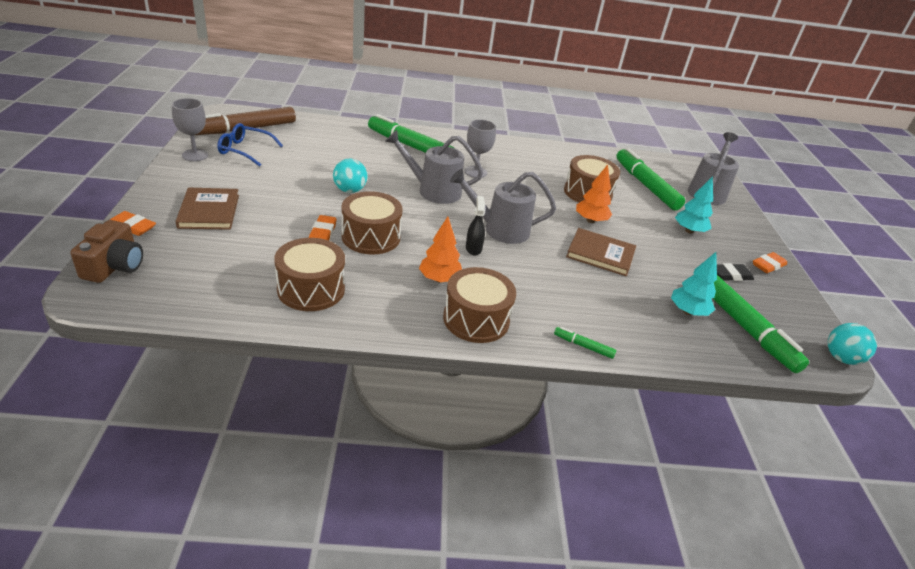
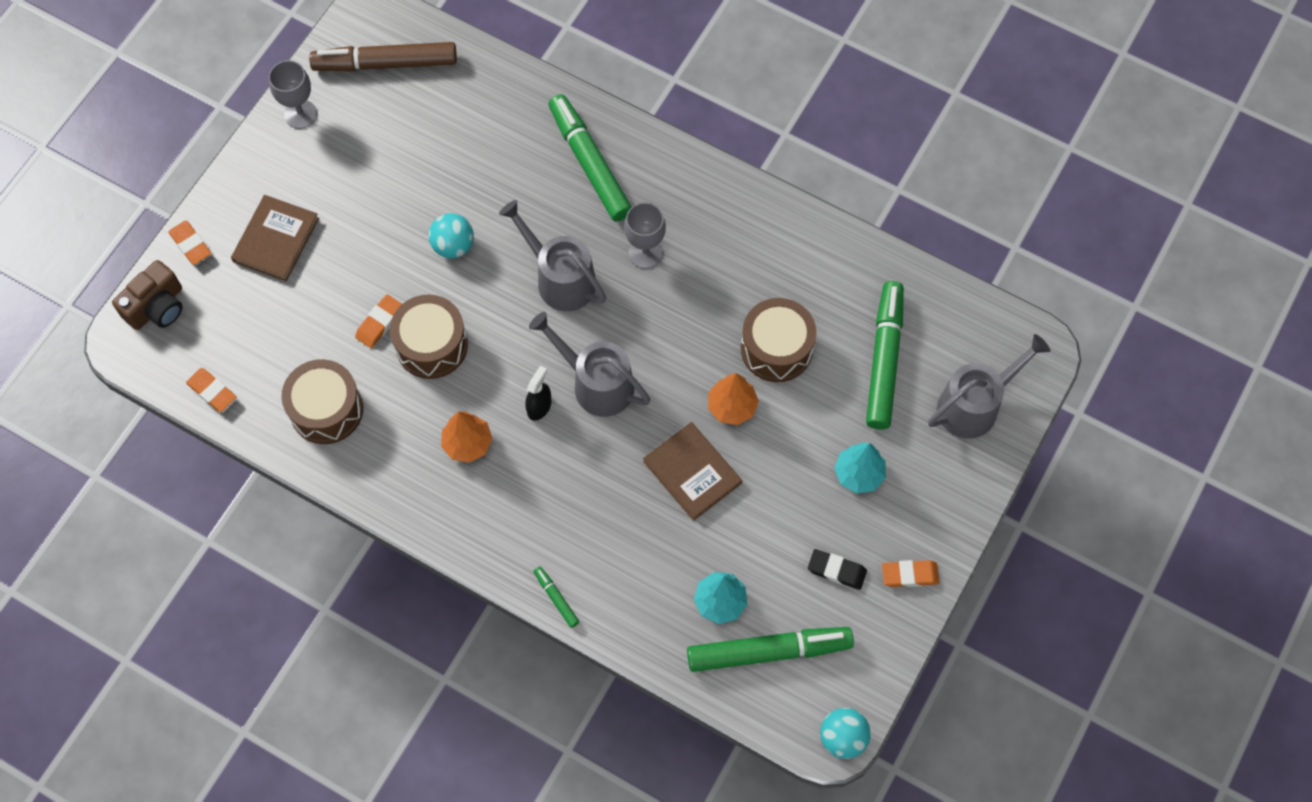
camera: 35 degrees right, 30 degrees up
(196, 304) = (212, 391): none -> orange eraser
(245, 150) = (364, 118): blue glasses -> none
(476, 319) = (469, 517): brown drum -> none
(745, 327) = (768, 651): green marker -> green marker turned 105 degrees counterclockwise

